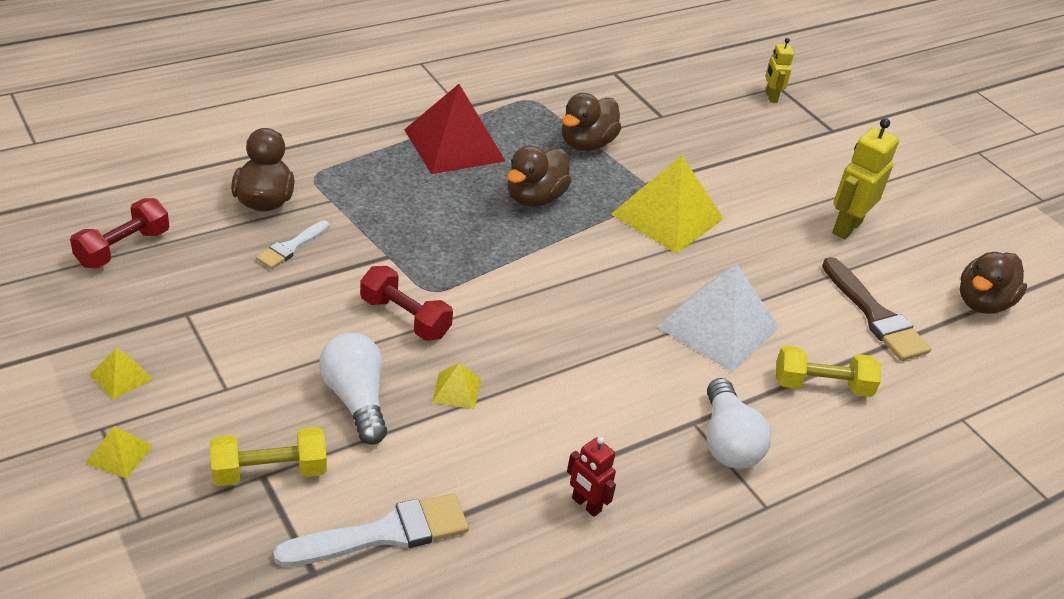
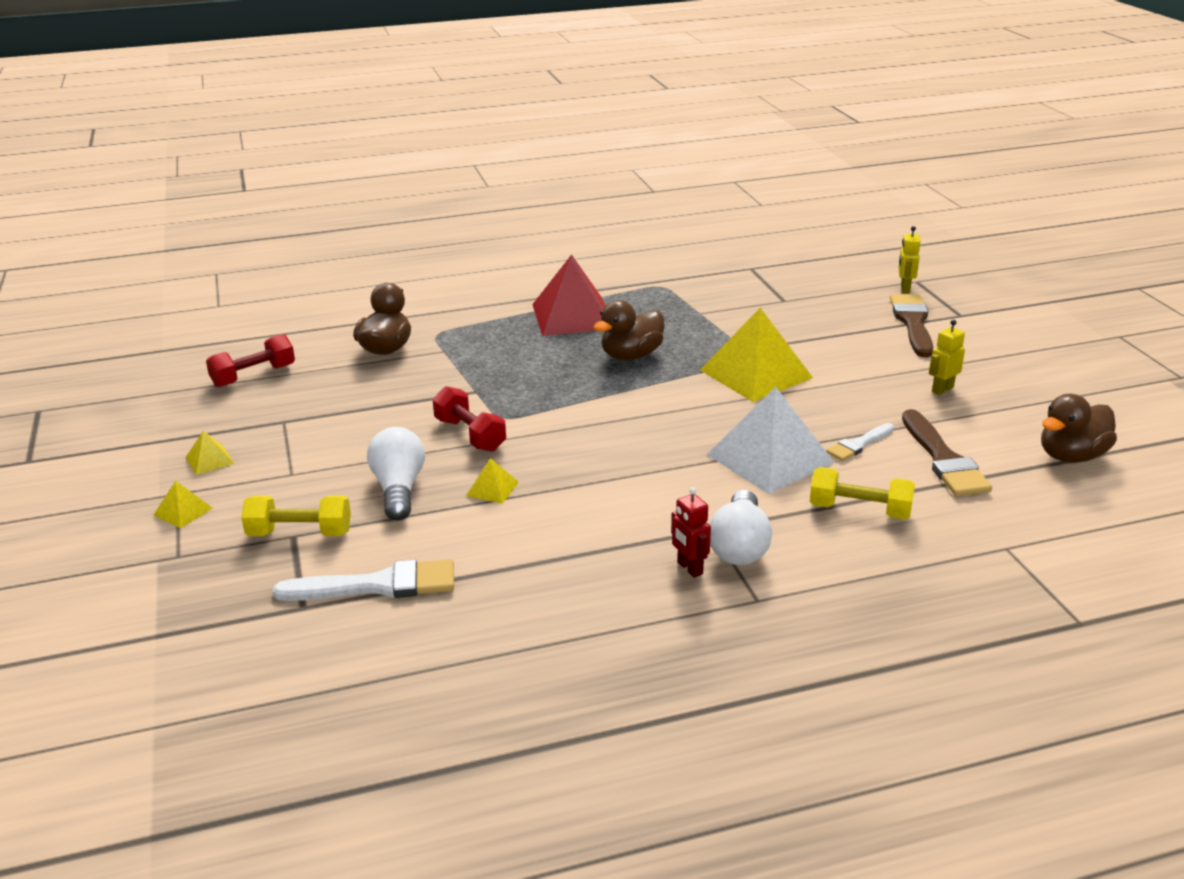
camera: 20 degrees right, 10 degrees down
(291, 247) = (393, 381): white brush -> white brush (859, 444)
(586, 144) = (699, 319): brown duck -> none
(586, 505) = (575, 582): red robot -> red robot (689, 568)
(792, 142) = (912, 323): none -> brown brush
(846, 227) = (942, 389): yellow robot -> yellow robot, size x0.59

